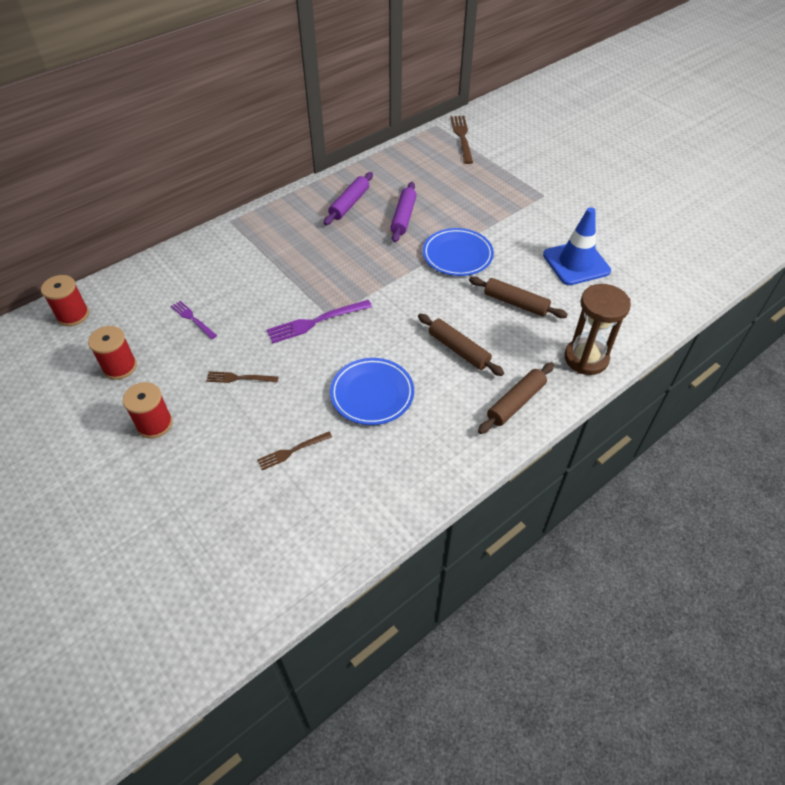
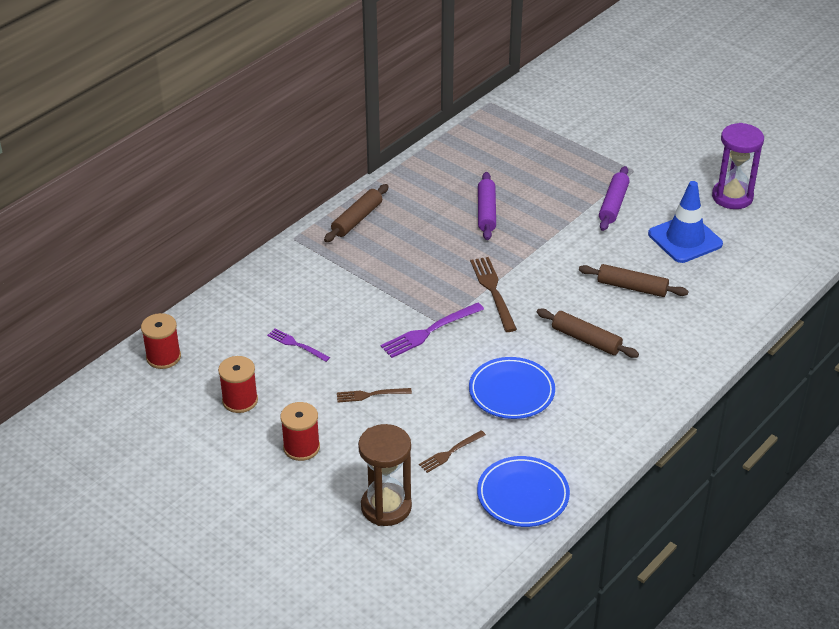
camera: 10 degrees left, 10 degrees down
(349, 204) = (421, 204): purple rolling pin -> purple rolling pin (613, 204)
(457, 255) = (557, 246): blue plate -> blue plate (523, 495)
(461, 137) = (524, 113): brown fork -> brown fork (492, 290)
(516, 402) = (656, 381): brown rolling pin -> brown rolling pin (357, 219)
(586, 358) = (715, 332): brown hourglass -> brown hourglass (386, 507)
(628, 229) = (732, 197): none -> purple hourglass

